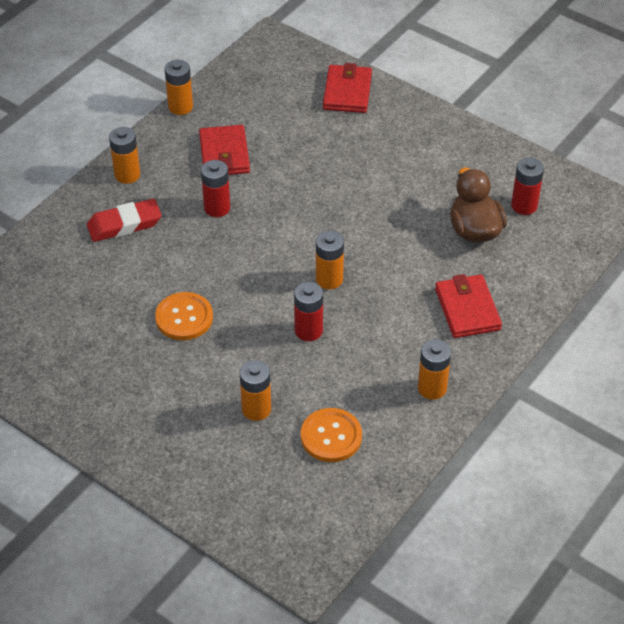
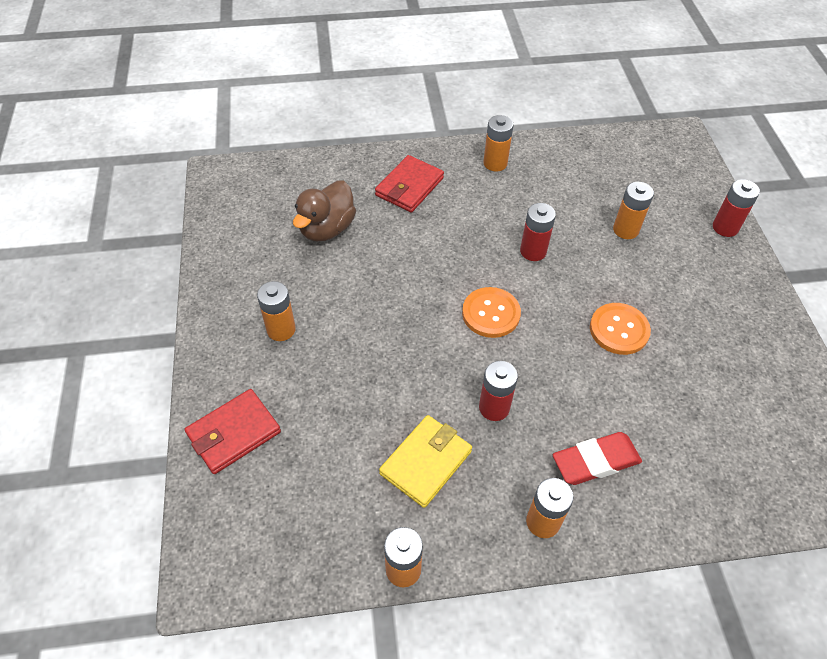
camera: 135 degrees left, 5 degrees up
(124, 224) = (595, 461): red eraser -> red eraser turned 45 degrees counterclockwise
(224, 154) = (426, 462): red wallet -> yellow wallet
(329, 279) = (474, 274): orange battery -> orange battery (281, 329)
(331, 436) = (592, 182): orange button -> orange button (491, 313)
(524, 206) = (269, 218): red battery -> red battery (725, 227)

